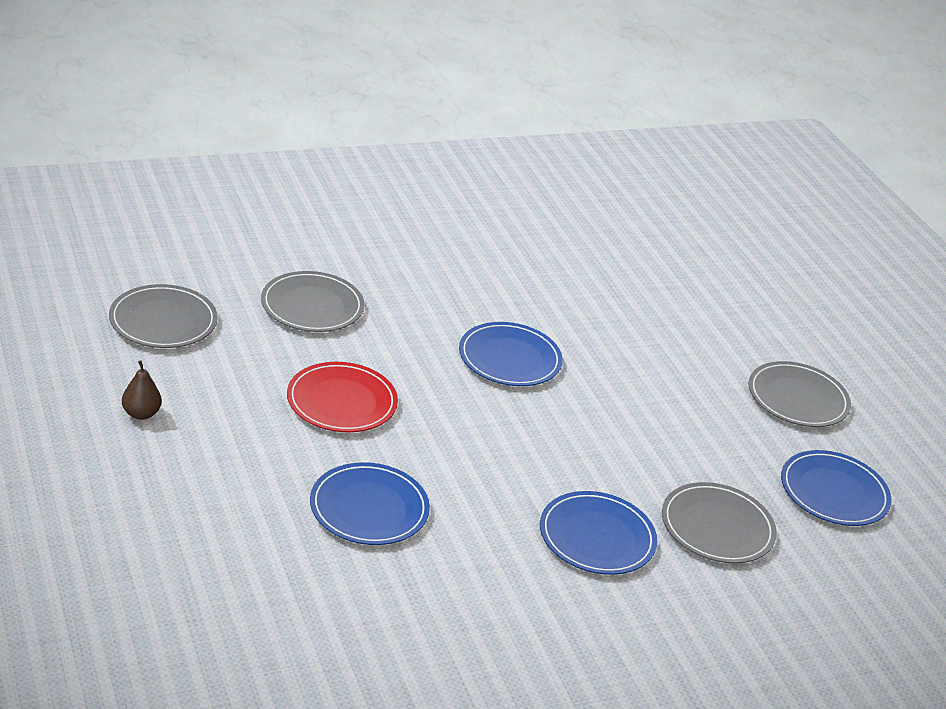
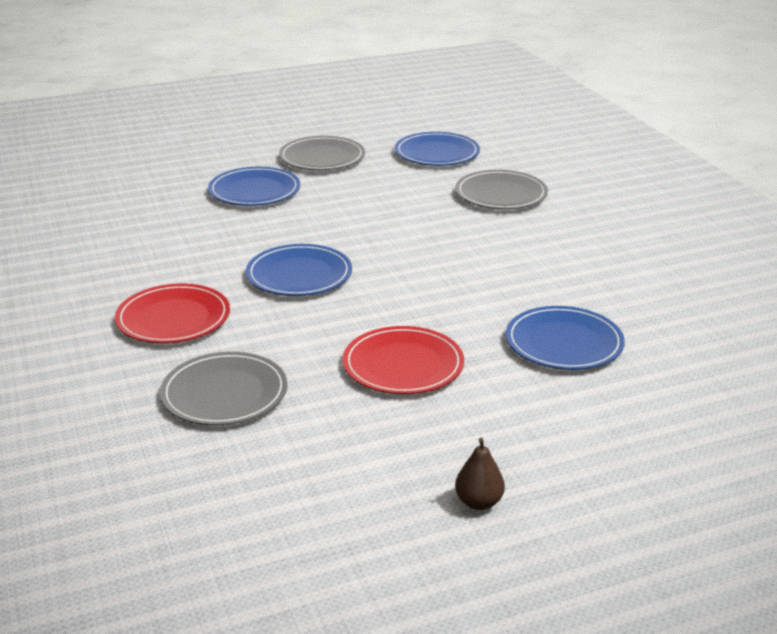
camera: 85 degrees left, 5 degrees down
(163, 321) = (277, 507): grey plate -> none
(431, 286) = (173, 318): none -> red plate
(597, 537) = (540, 239): blue plate -> blue plate (254, 191)

